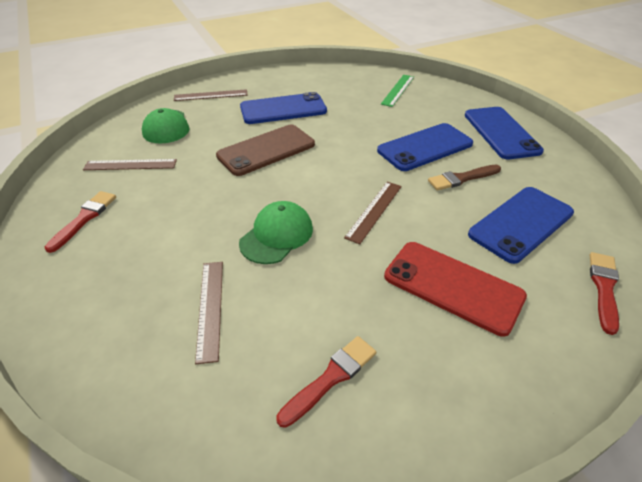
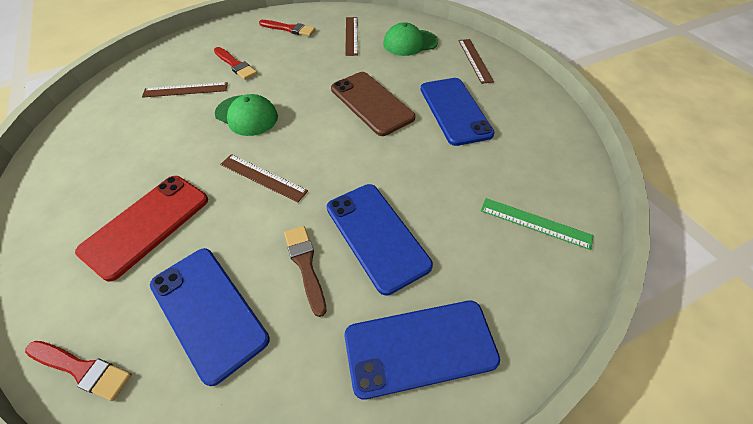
camera: 90 degrees right, 10 degrees up
(331, 378) = (103, 145): red brush -> red brush (235, 65)

